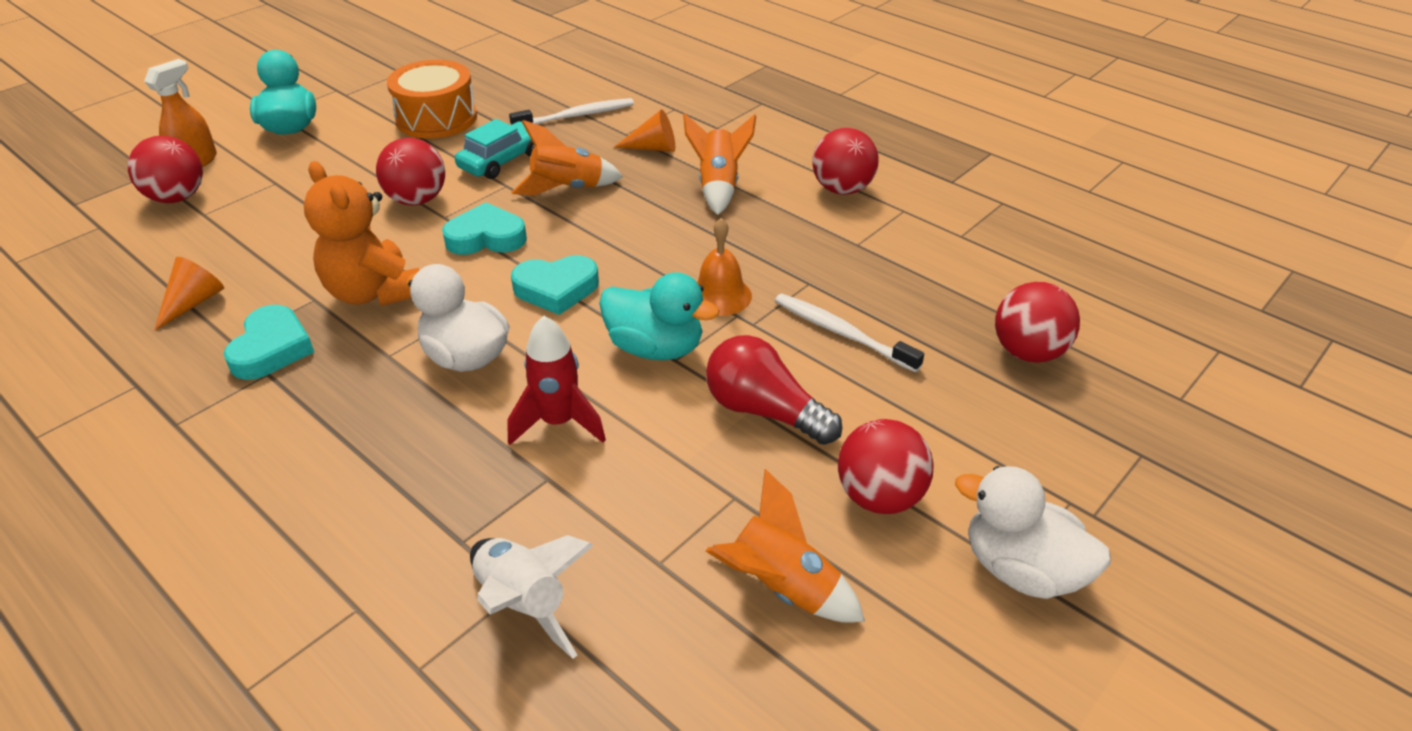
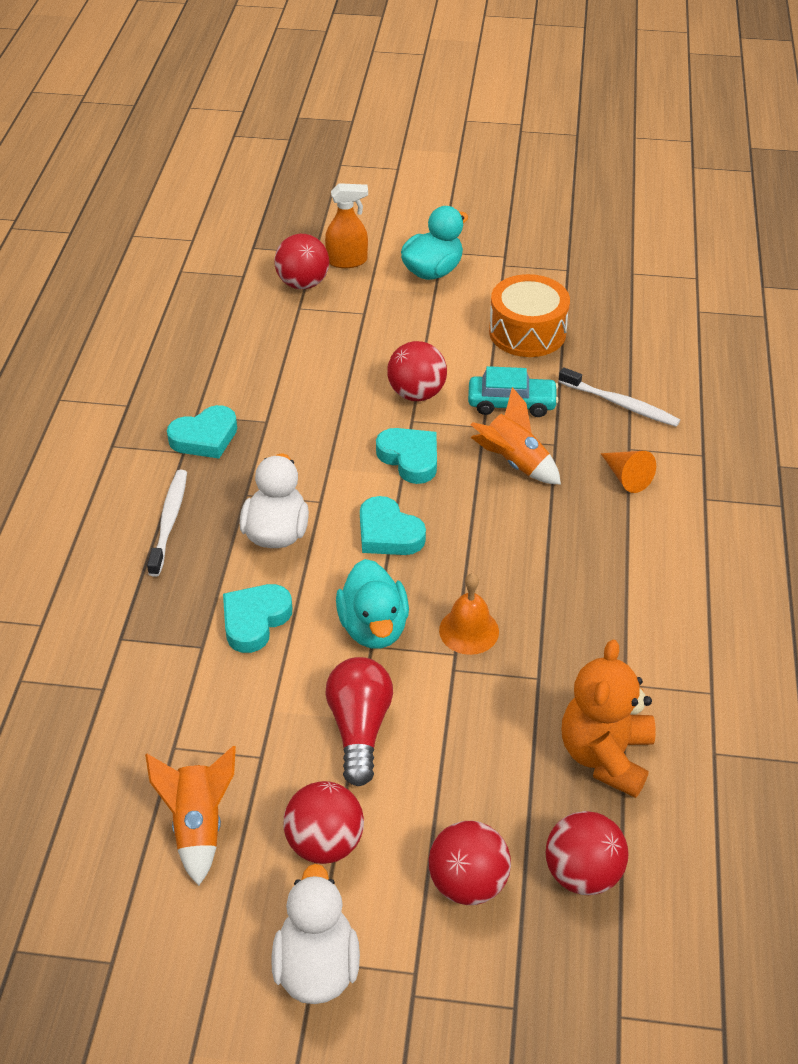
camera: 55 degrees right, 5 degrees up
(194, 302) = (214, 372): orange cone -> none
(374, 292) = (298, 444): orange teddy bear -> orange teddy bear (605, 755)
(524, 604) = (95, 699): white rocket -> none
(558, 423) = (255, 620): red rocket -> turquoise heart
(718, 186) = (614, 549): orange rocket -> none
(842, 189) = (698, 633): red ball -> red ball (468, 882)
(842, 333) = (492, 731): white toothbrush -> white toothbrush (169, 521)

